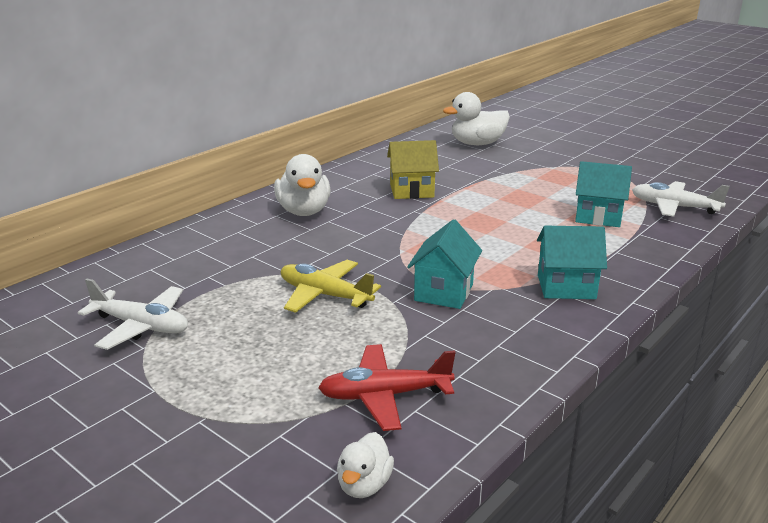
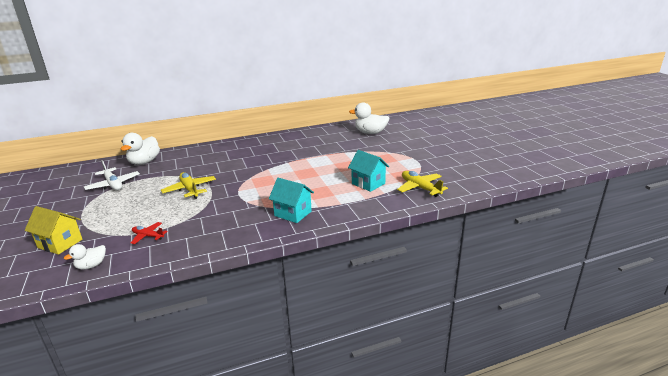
camera: 30 degrees right, 0 degrees up
(304, 211) = (238, 151): white duck -> white duck (144, 162)
(384, 395) = (148, 236): red plane -> red plane, size x0.62
(411, 191) = (299, 151): yellow house -> yellow house (60, 243)
(444, 292) = (236, 201): turquoise house -> none
(674, 207) = (420, 188): white plane -> yellow plane

